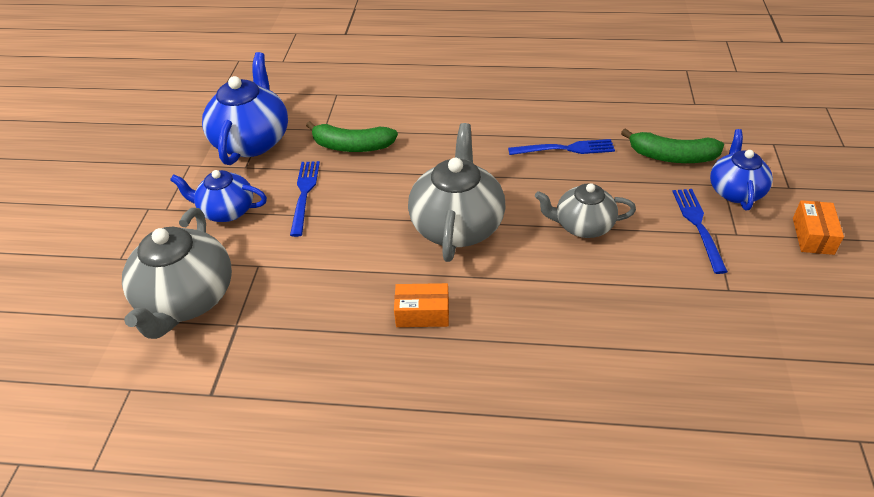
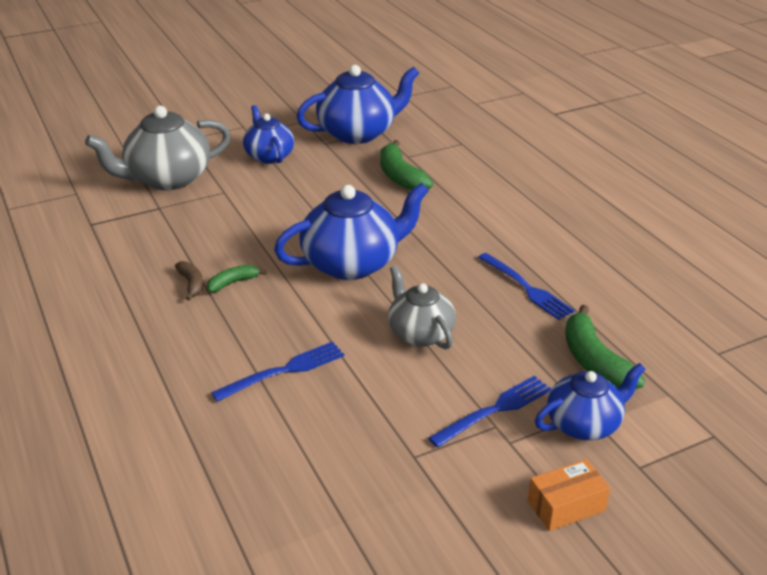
camera: 55 degrees right, 10 degrees down
(304, 194) = (320, 179): blue fork -> blue fork (285, 370)
(400, 345) = (192, 284): none -> brown banana
(422, 313) = (233, 283): orange box -> green banana
(457, 225) = (352, 263): grey teapot -> blue teapot

